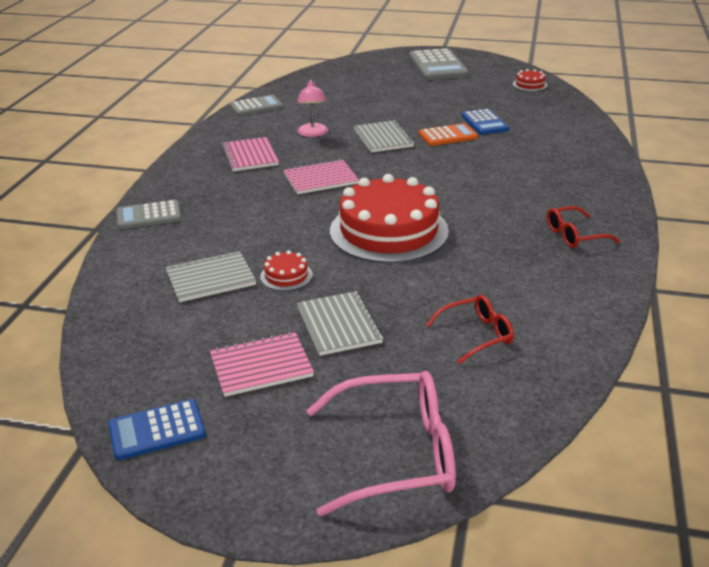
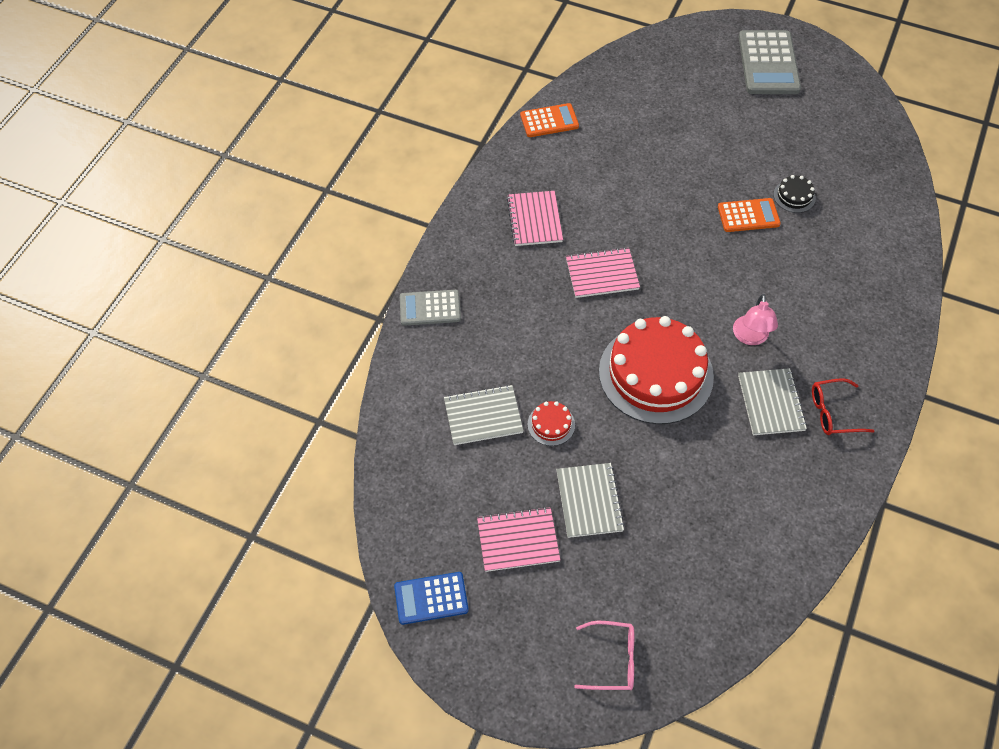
camera: 10 degrees right, 25 degrees up
(256, 106) = (549, 121): grey calculator -> orange calculator
(313, 133) = (605, 187): pink lamp -> pink lamp (750, 337)
(383, 138) = (678, 209): grey notebook -> grey notebook (771, 403)
(396, 454) = (612, 660): pink glasses -> pink glasses, size x0.57
(476, 335) = (706, 536): red glasses -> none
(484, 123) = (794, 196): blue calculator -> black cake
(530, 85) = (866, 124): red cake -> none

